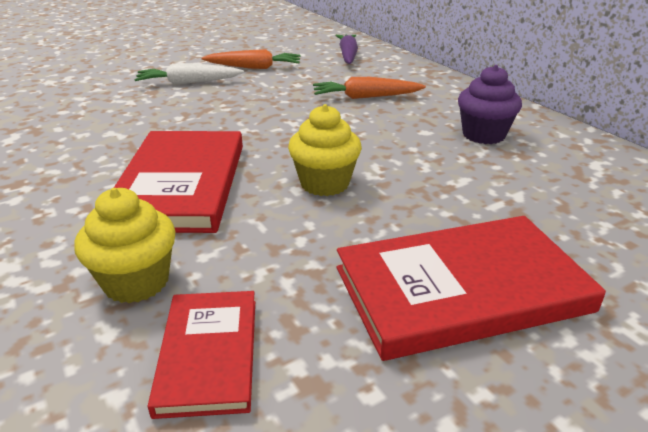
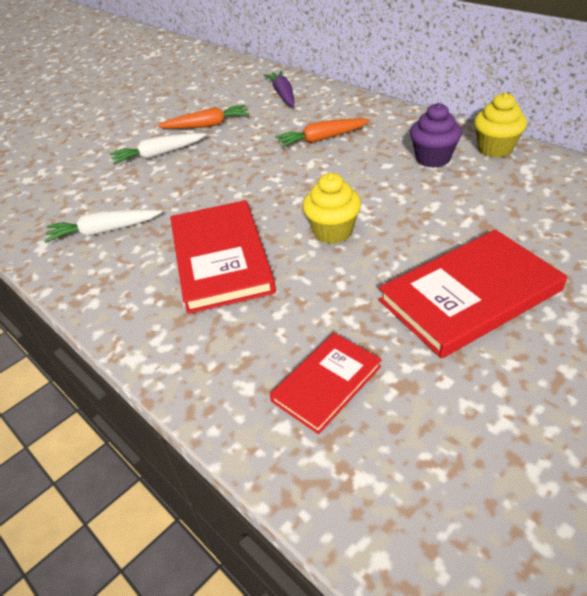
camera: 10 degrees left, 10 degrees up
(82, 136) = (104, 231): none -> white carrot
(136, 282) = (242, 346): yellow cupcake -> yellow cupcake (495, 149)
(209, 354) = (326, 383): red book -> red book turned 60 degrees clockwise

